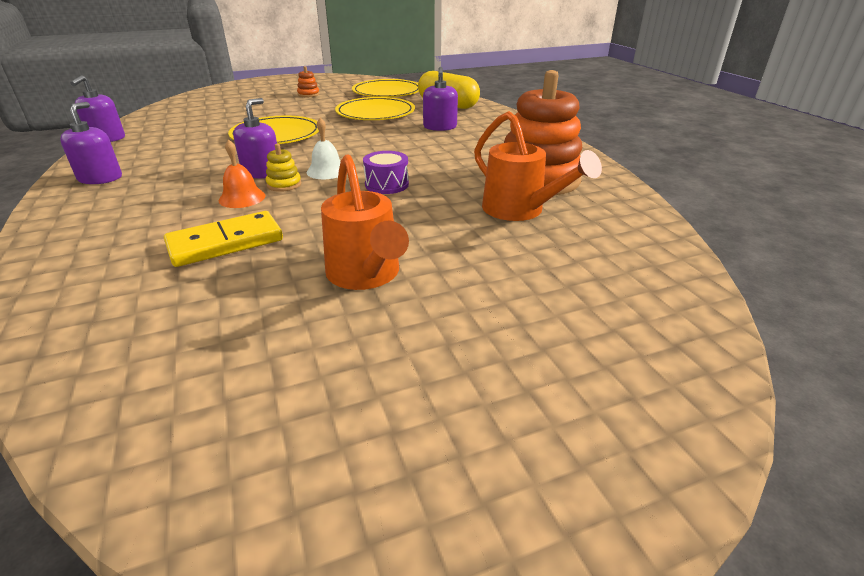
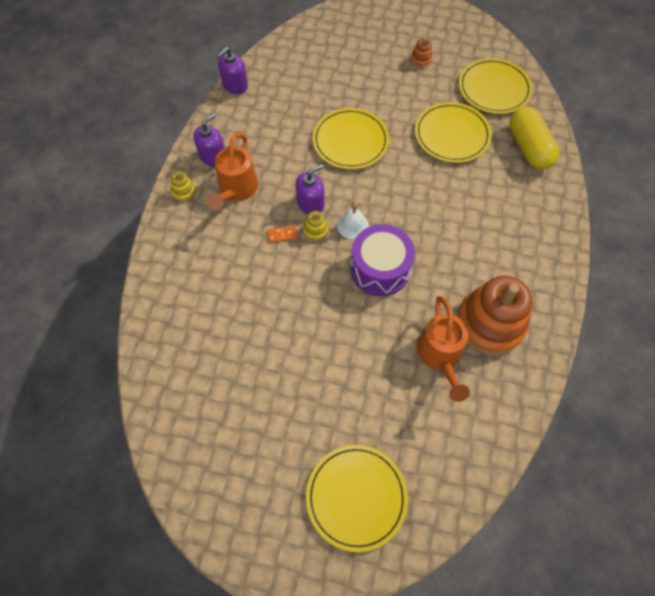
camera: 35 degrees right, 30 degrees up
(65, 208) = (183, 191): none -> yellow stacking toy
(225, 242) = (251, 286): yellow domino -> none
(242, 198) = (282, 235): orange bell -> orange domino
(366, 275) = (304, 366): orange watering can -> orange watering can (236, 190)
(387, 184) = (380, 269): purple drum -> purple drum, size x1.77
(440, 127) = (485, 193): purple soap dispenser -> none
(579, 358) = (356, 497): none -> yellow plate

